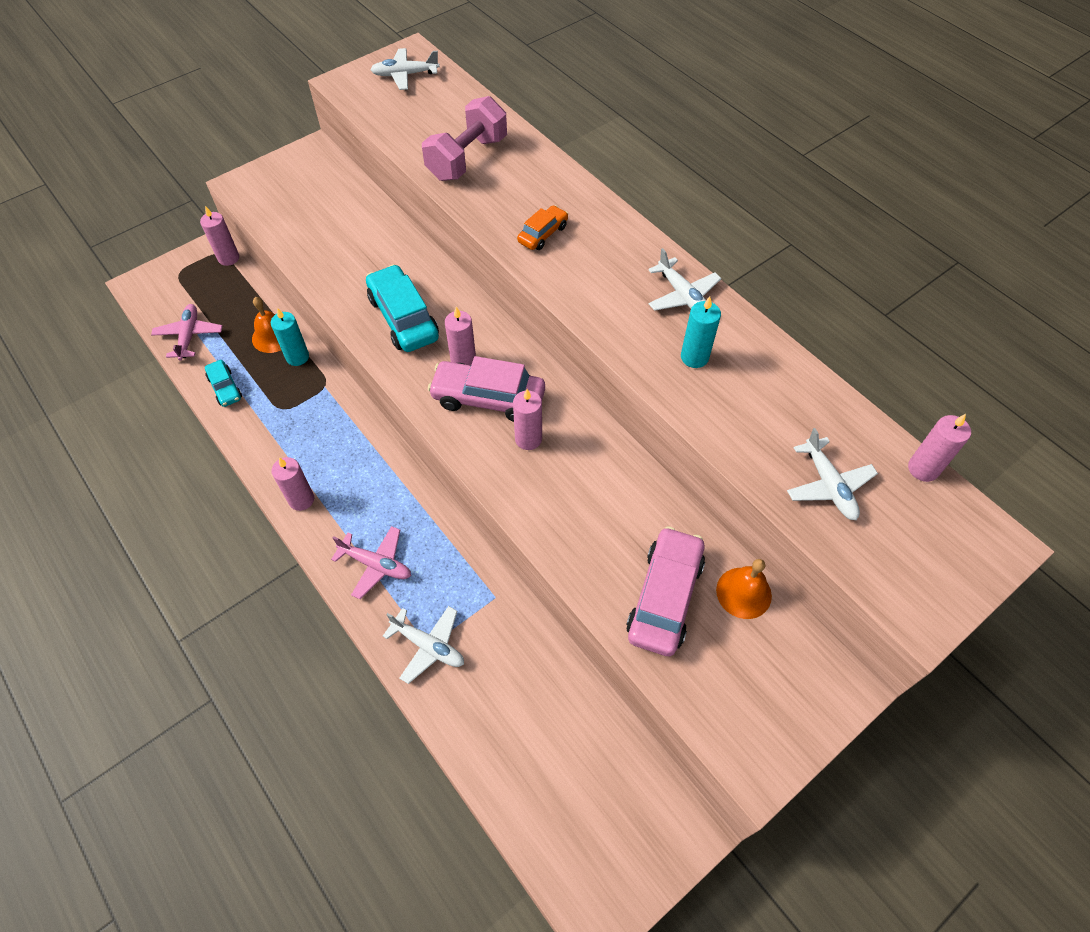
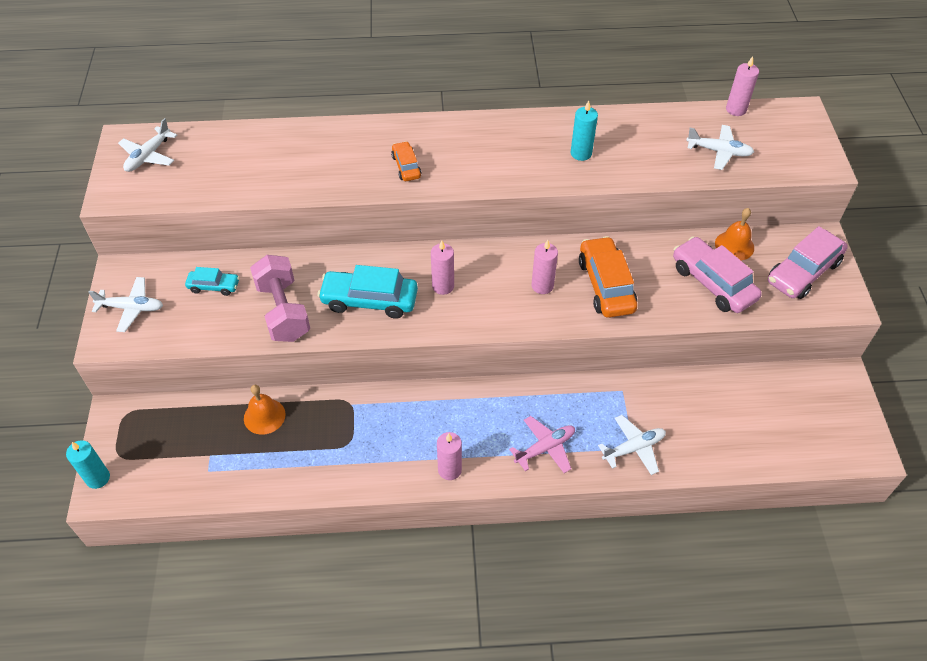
camera: 55 degrees left, 5 degrees down
(189, 336) = (204, 477): pink plane -> none
(225, 388) = (289, 475): turquoise car -> turquoise car (214, 286)
(228, 258) = (140, 409): pink candle -> none
(297, 357) = (303, 408): turquoise candle -> turquoise candle (98, 478)
(467, 158) = (286, 167): pink dumbbell -> pink dumbbell (283, 311)
(488, 398) = (489, 289): pink car -> pink car (803, 272)
(575, 494) = (606, 285): none -> orange car
(683, 296) = (527, 131): white plane -> white plane (131, 308)

